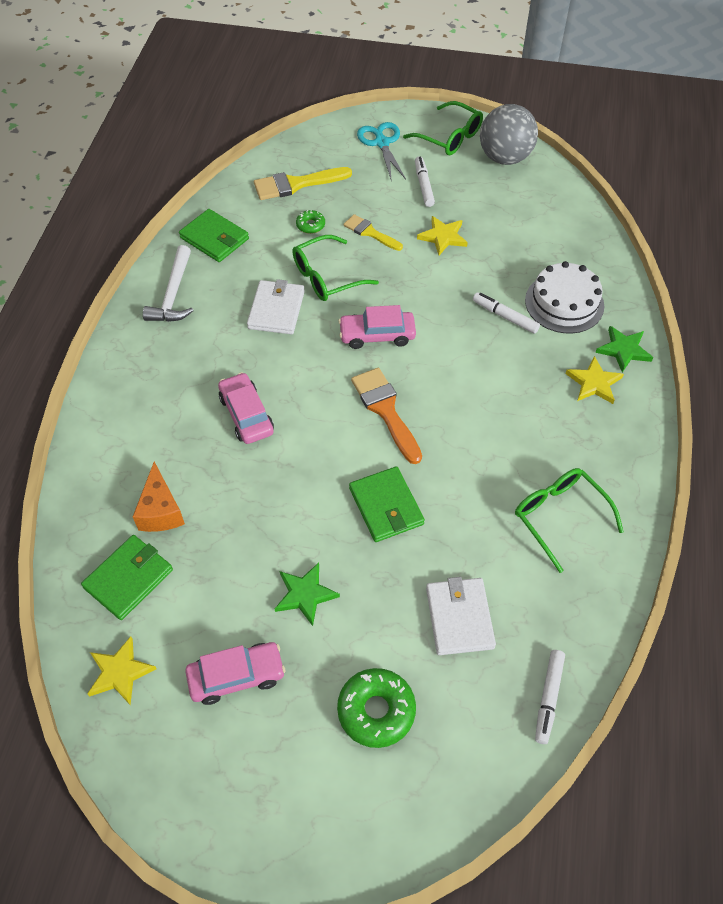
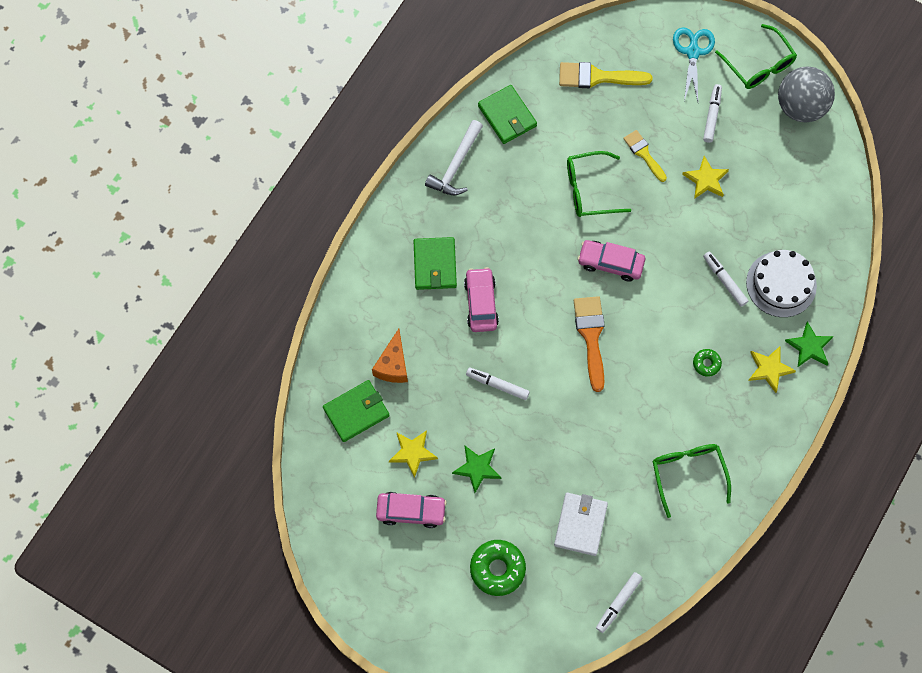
camera: 20 degrees right, 15 degrees up
(120, 672) = (333, 480): yellow star -> yellow star (412, 453)
(276, 310) = (536, 209): white wallet -> none
(296, 493) = (497, 385): none -> white marker
(310, 225) = (594, 128): green donut -> green donut (706, 364)
(386, 506) = (560, 419): green wallet -> green wallet (435, 265)

